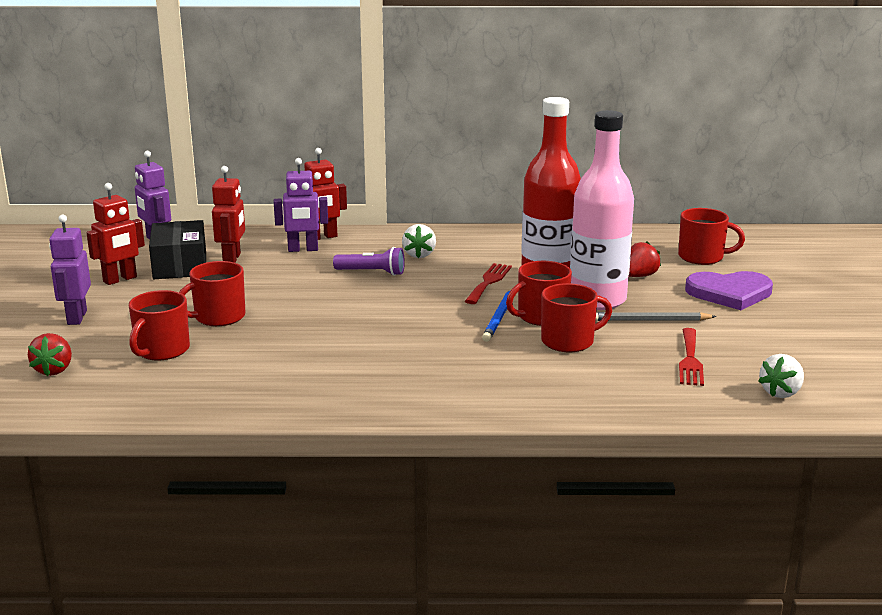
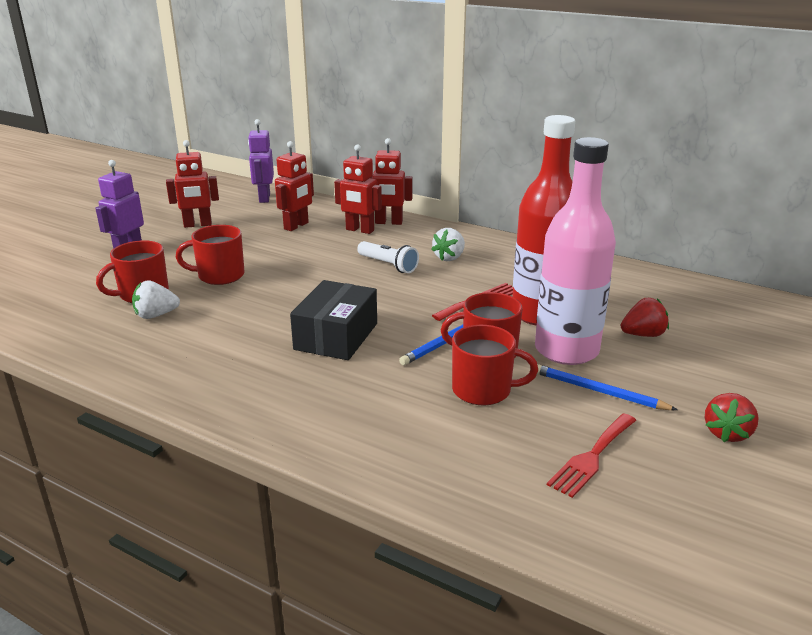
camera: 30 degrees right, 5 degrees up
(54, 370) = (54, 290): red strawberry -> red strawberry (727, 433)
(180, 265) = (253, 223): black box -> black box (336, 336)
(303, 249) = (359, 230): purple robot -> red robot
(372, 272) = (388, 265): purple flashlight -> white flashlight
(650, 320) = (598, 391): grey pencil -> blue pencil
(702, 257) = (740, 331): red mug -> none
(729, 293) = (729, 384): purple heart -> none
(781, 392) = (661, 544): white strawberry -> white strawberry (156, 315)

